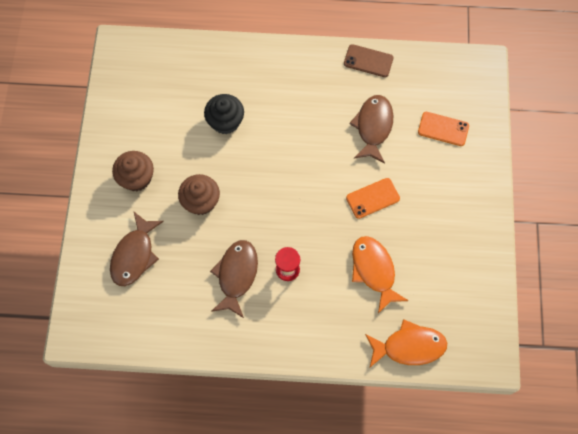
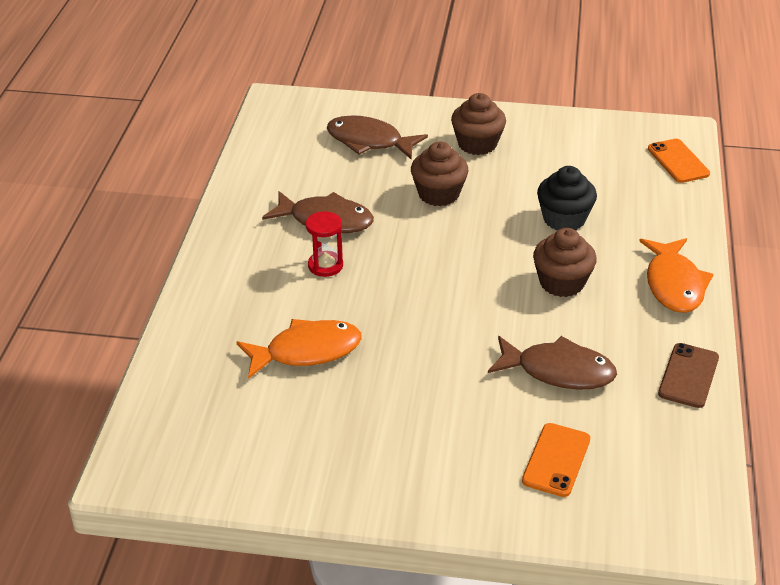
camera: 95 degrees right, 30 degrees down
(292, 124) = (562, 283): none -> brown cupcake
(372, 198) = (428, 360): orange phone -> orange phone (678, 161)
(409, 346) = (178, 379): orange fish -> orange fish (674, 284)

